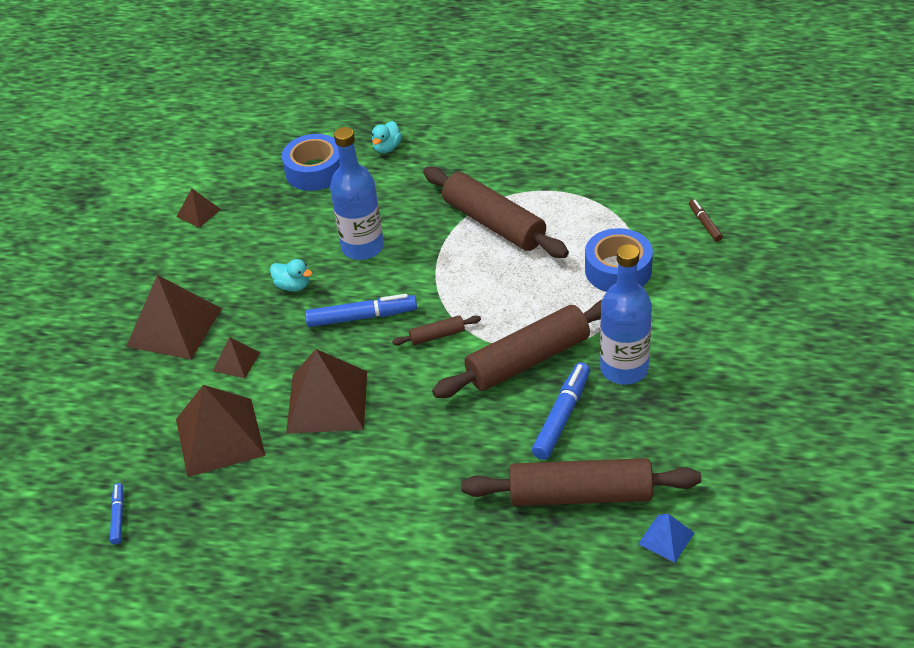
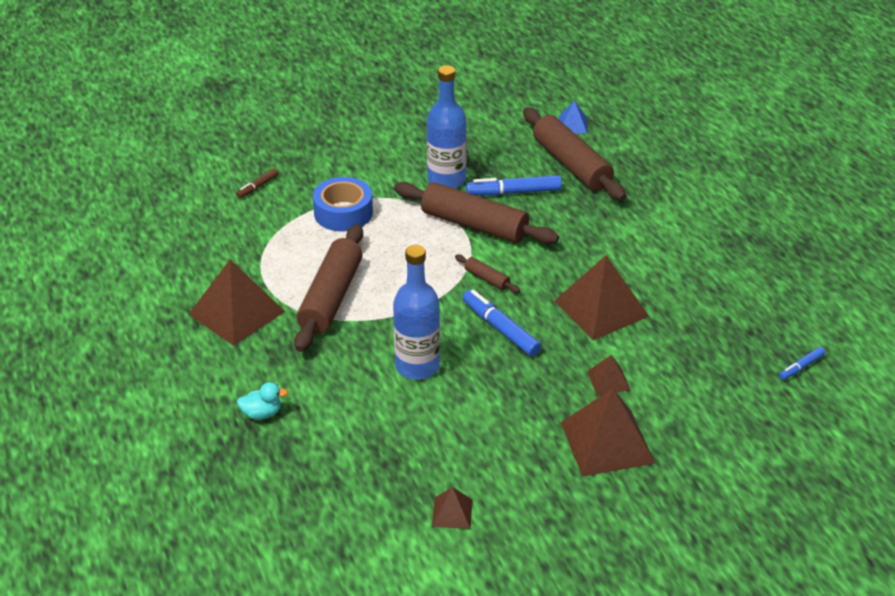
camera: 125 degrees left, 5 degrees down
(219, 437) = (685, 350): brown pyramid -> brown pyramid (236, 313)
(293, 286) = (498, 389): turquoise duck -> none
(315, 171) = (330, 452): blue tape -> none

